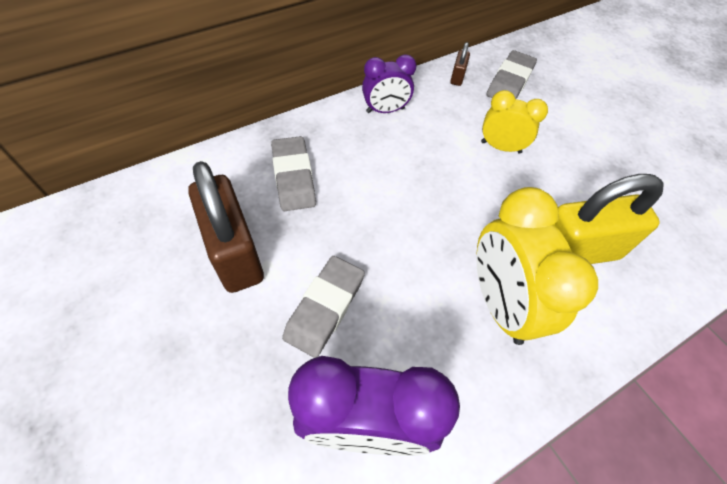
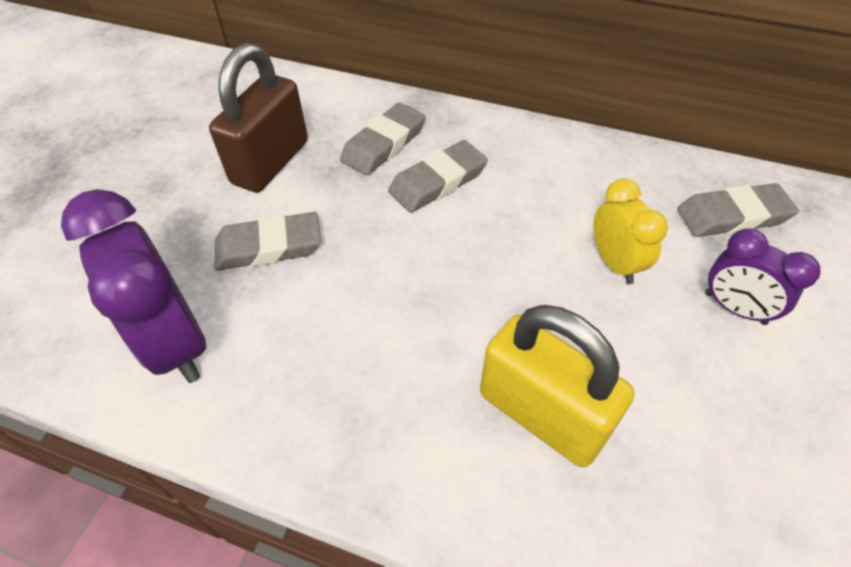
camera: 55 degrees right, 5 degrees down
(360, 174) = (438, 181): none -> grey eraser
(385, 110) = (540, 149): purple clock -> purple clock (734, 308)
(457, 77) = (669, 171): brown padlock -> none
(500, 304) = (395, 376): yellow clock -> none

